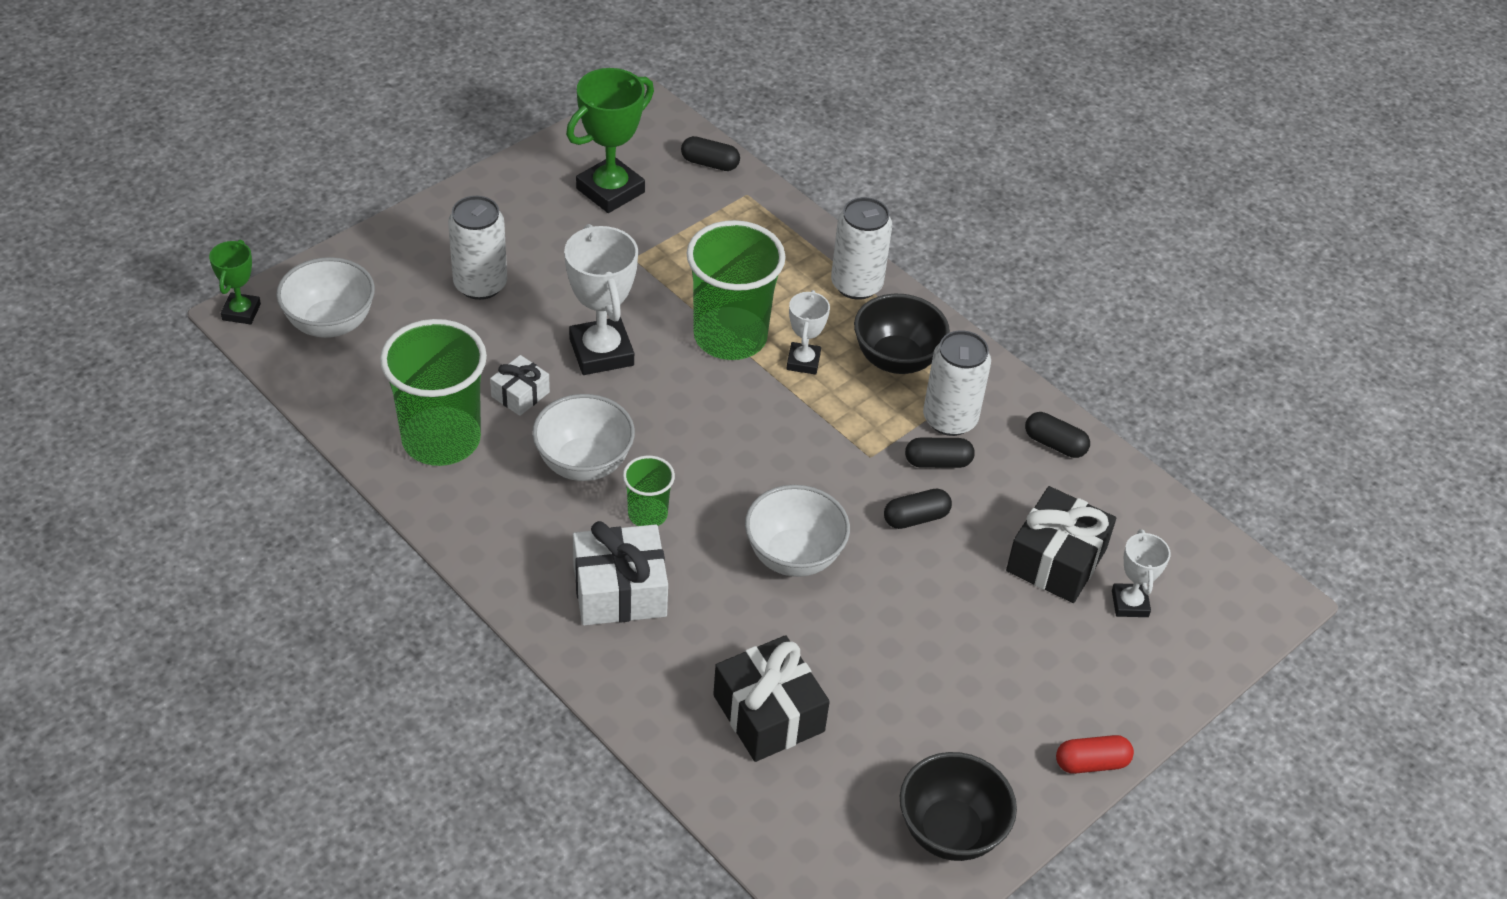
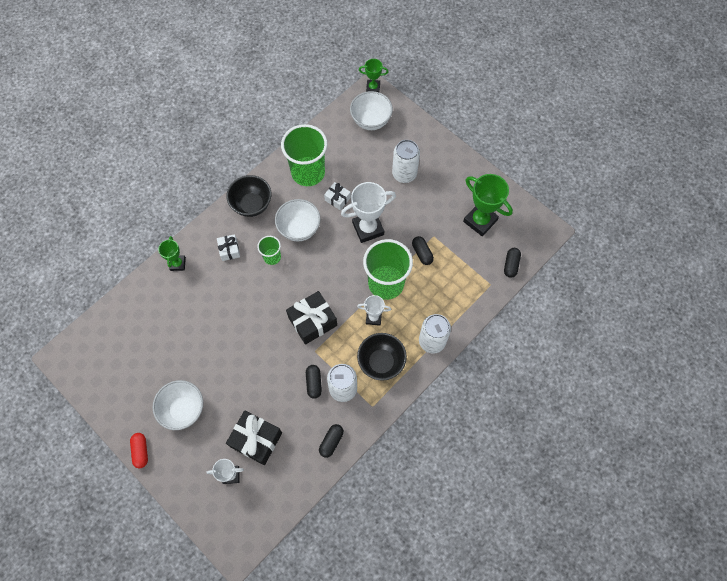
camera: 90 degrees right, 20 degrees up
(619, 591) = (229, 250): white gift -> white gift, size x0.56
(643, 692) = (178, 264): none -> green trophy
(768, 713) = (167, 313): black gift -> black gift (312, 321)
(794, 556) = (252, 319): white bowl -> white bowl (183, 409)
(916, 518) = (278, 373): black capsule -> black capsule (422, 253)
(950, 831) = (108, 389): black bowl -> black bowl (252, 205)

